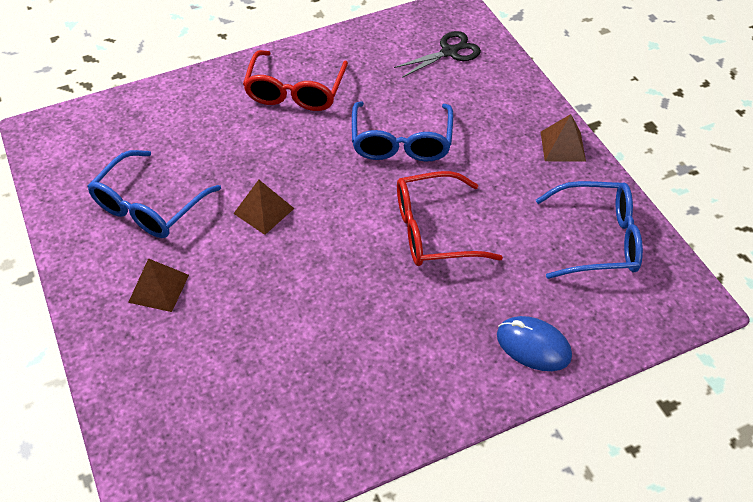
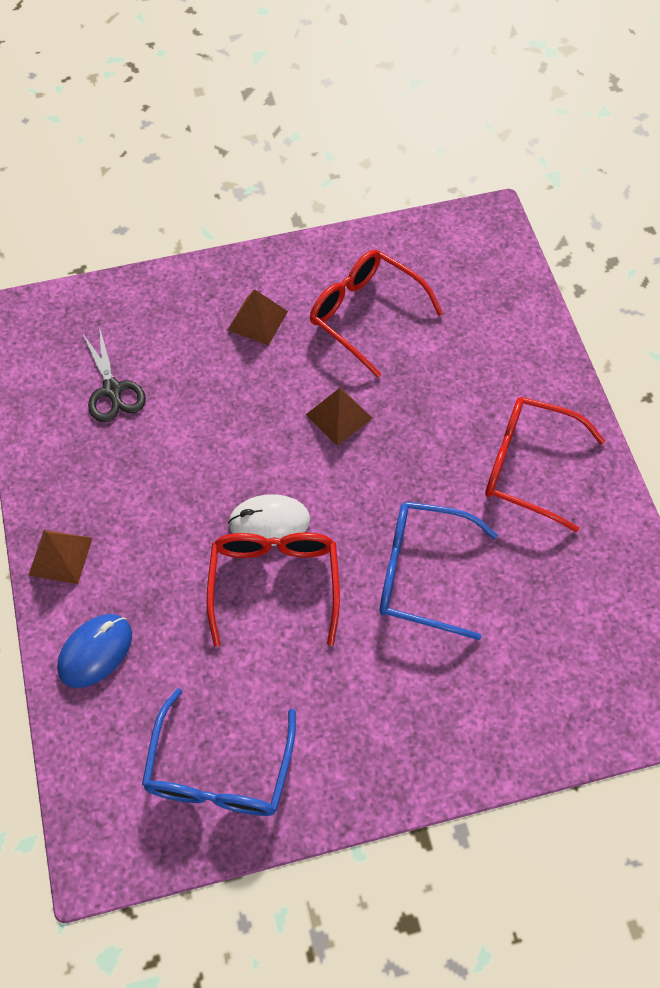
camera: 100 degrees right, 10 degrees up
(149, 206) = (365, 314): blue glasses -> red glasses
(378, 243) = (269, 522): none -> white mouse
(449, 52) = (592, 669): black scissors -> black scissors (113, 390)
(563, 146) = (384, 776): brown pyramid -> brown pyramid (60, 556)

